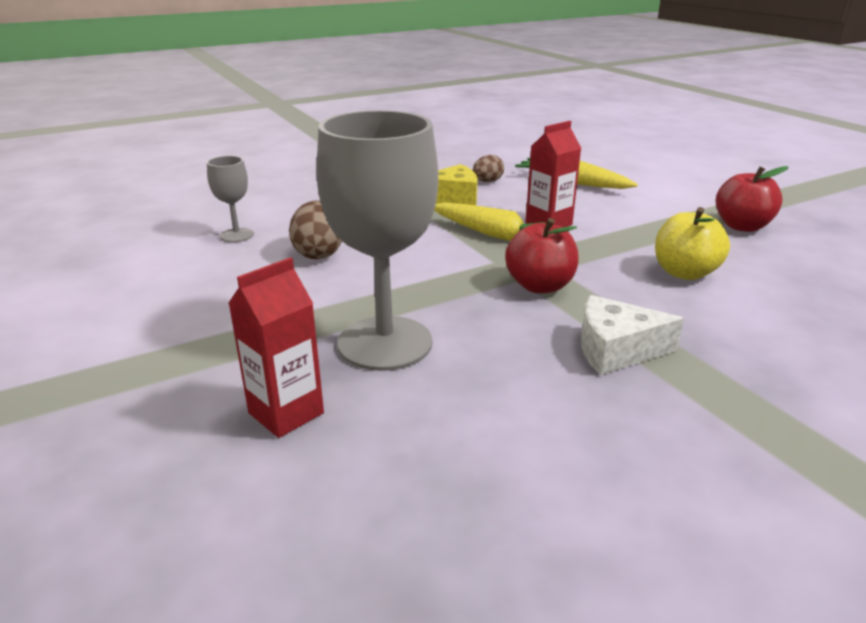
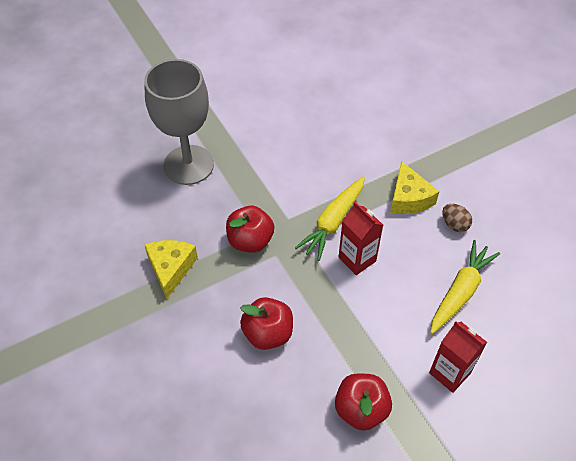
camera: 90 degrees right, 25 degrees up
(237, 235) = (326, 84): grey goblet -> none
(286, 413) = (135, 134): red carton -> red carton (450, 373)
(319, 253) = (299, 127): brown egg -> none
(616, 349) = (171, 268): white cheese -> yellow cheese
(684, 273) = (268, 333): yellow apple -> red apple

